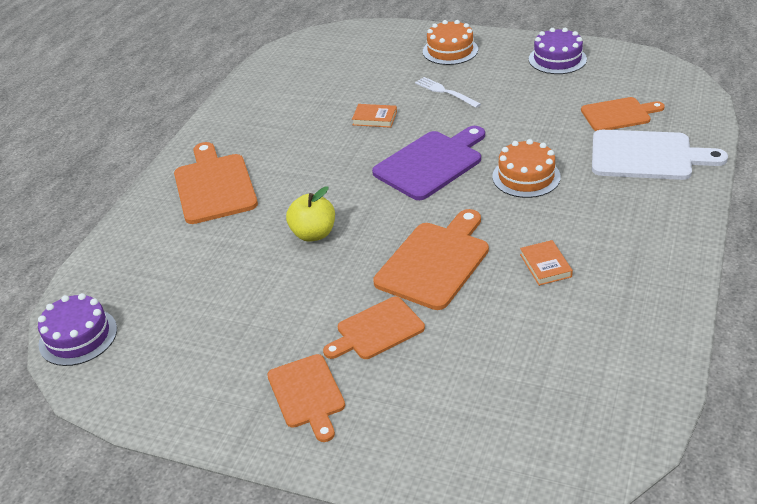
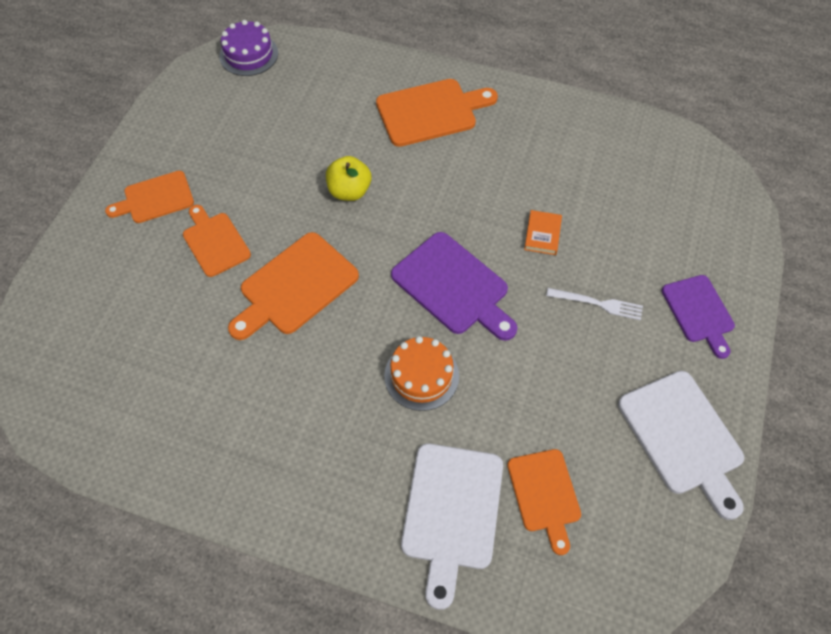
camera: 85 degrees right, 20 degrees up
(435, 262) = (295, 286): orange cutting board -> orange cutting board turned 105 degrees clockwise
(445, 92) = (598, 304): white fork -> white fork turned 60 degrees clockwise
(450, 50) = (699, 312): orange cake -> purple cutting board
(545, 265) = (274, 380): orange book -> none
(557, 59) = (683, 437): purple cake -> white cutting board

